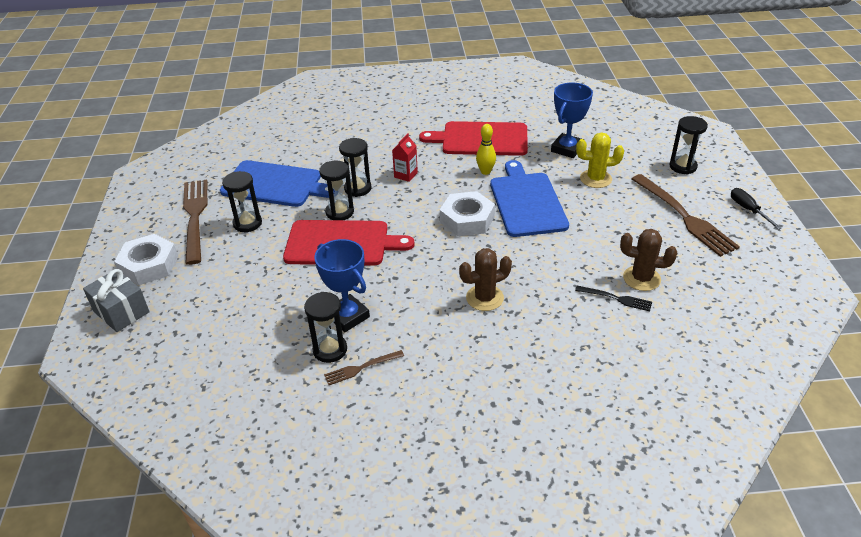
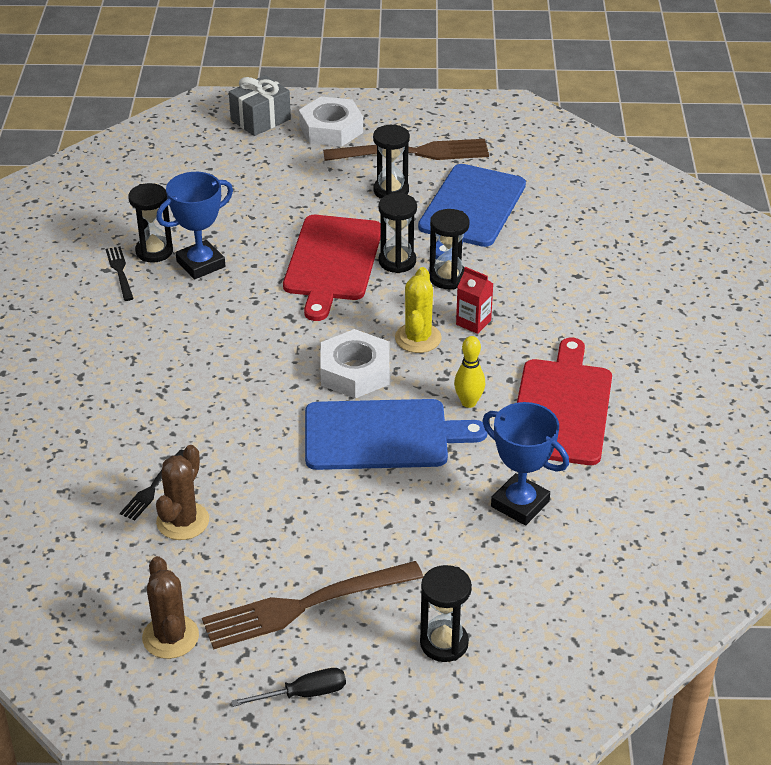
camera: 95 degrees right, 0 degrees up
(361, 368) = (120, 271): brown fork -> black fork
(484, 298) = (194, 371): brown cactus -> brown cactus (170, 637)
(595, 179) = (427, 522): yellow cactus -> yellow cactus (418, 338)

